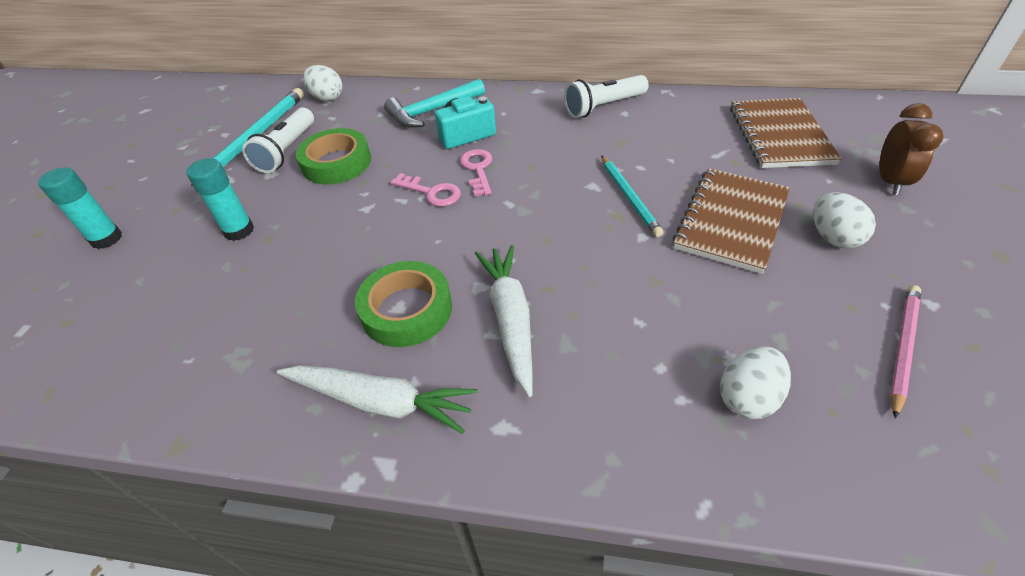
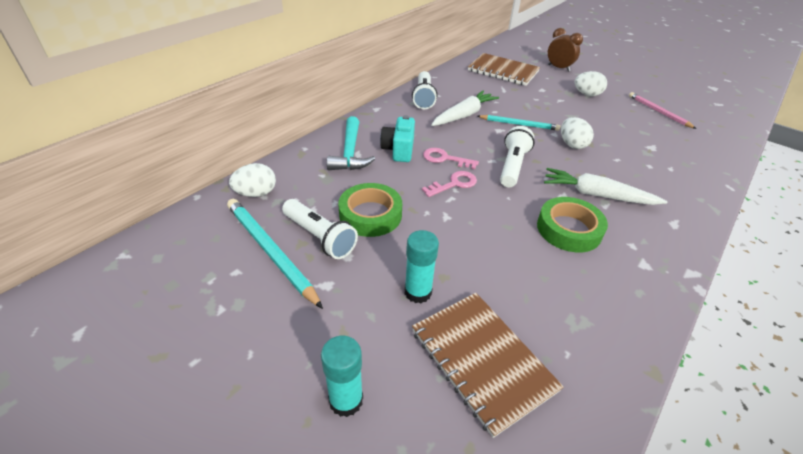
camera: 65 degrees left, 5 degrees down
(380, 402) = (643, 262): white carrot -> white carrot (464, 115)
(512, 223) = (512, 166): none -> white flashlight
(731, 221) = (559, 109): brown notebook -> brown notebook (482, 360)
(748, 397) = (674, 153): white egg -> white egg (572, 144)

